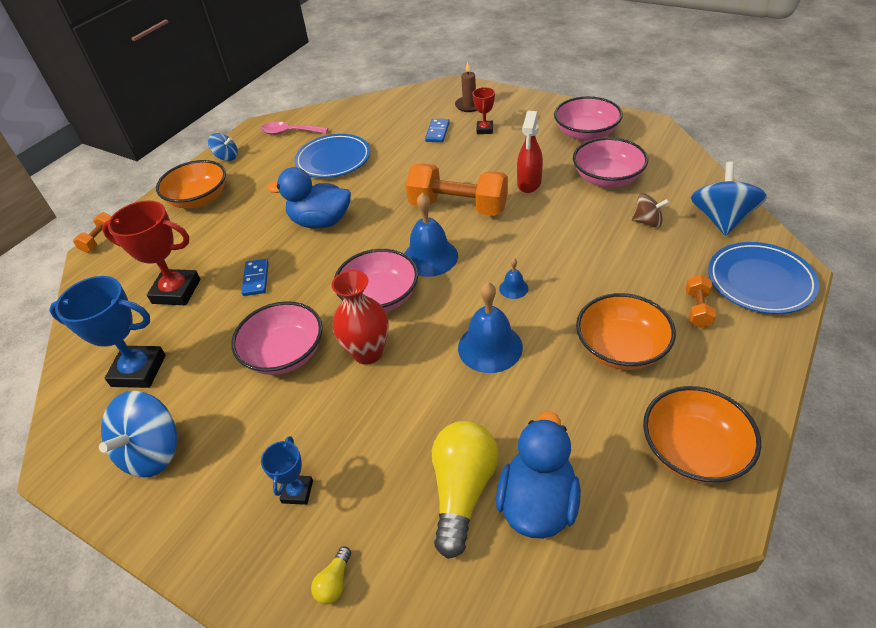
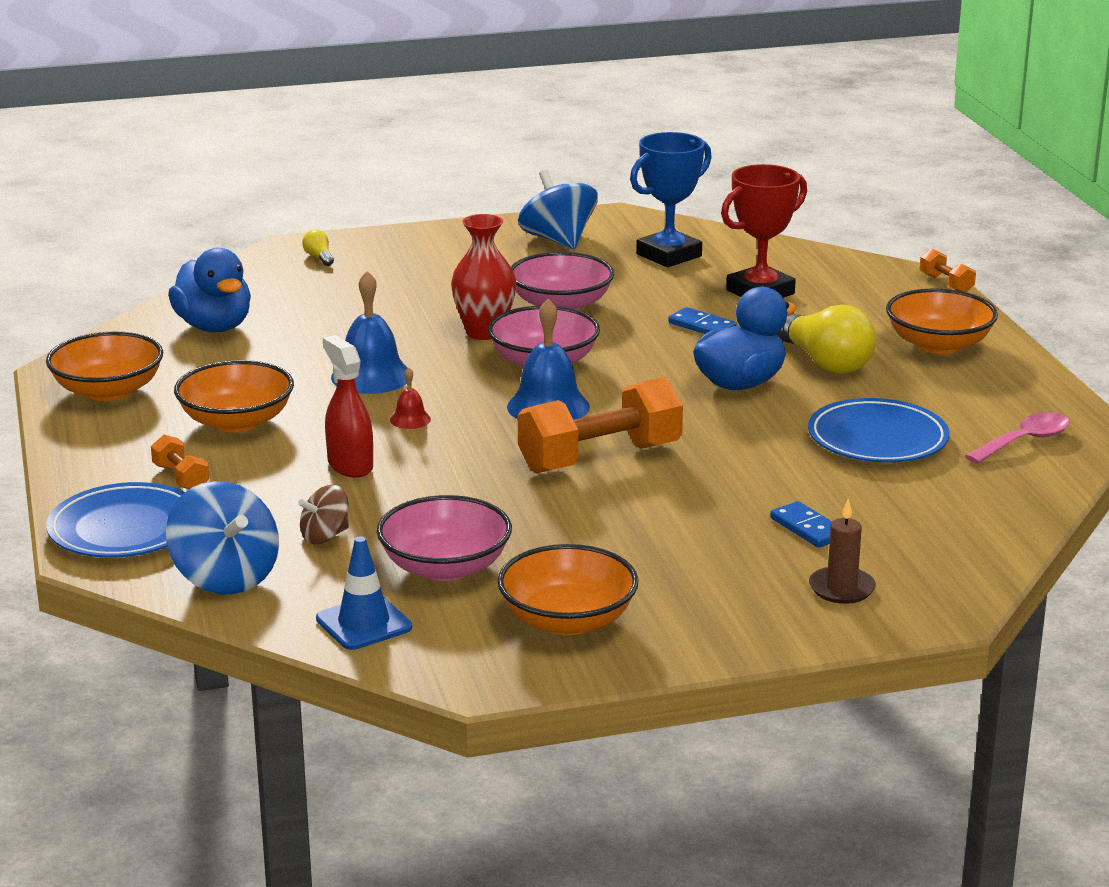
camera: 130 degrees right, 20 degrees down
(226, 157) = (1026, 386): blue spinning top -> none
(297, 492) = (409, 268): blue trophy -> none
(462, 491) = (281, 311): yellow light bulb -> yellow light bulb (824, 362)
(484, 129) = (741, 561): red trophy -> none
(513, 288) = (410, 419): blue bell -> red bell
(529, 183) = (549, 518): red spray bottle -> red spray bottle (350, 465)
(586, 133) = (567, 620): pink bowl -> orange bowl
(673, 166) = (364, 623): none -> blue traffic cone

